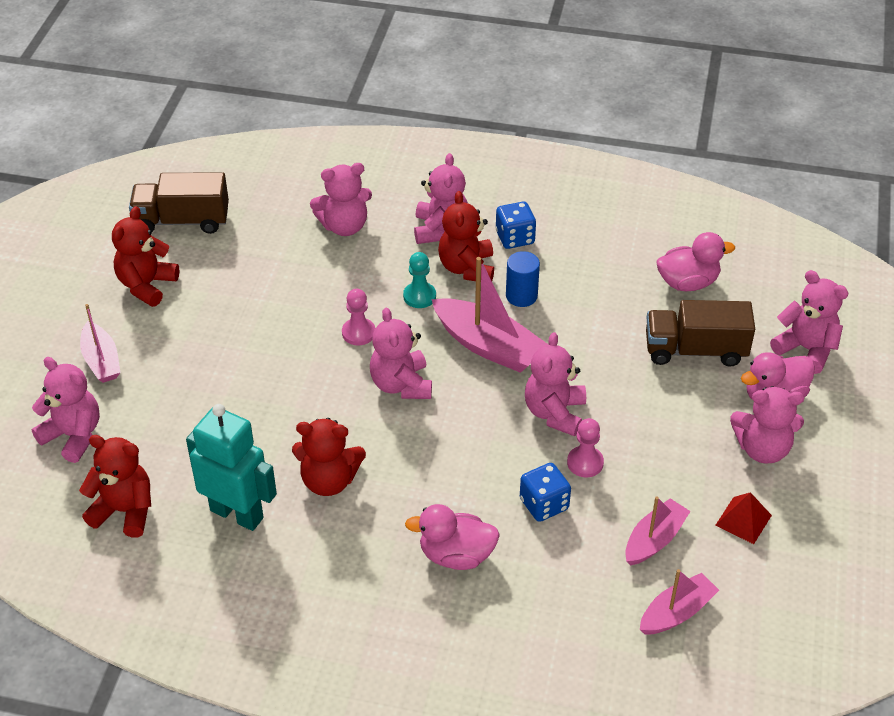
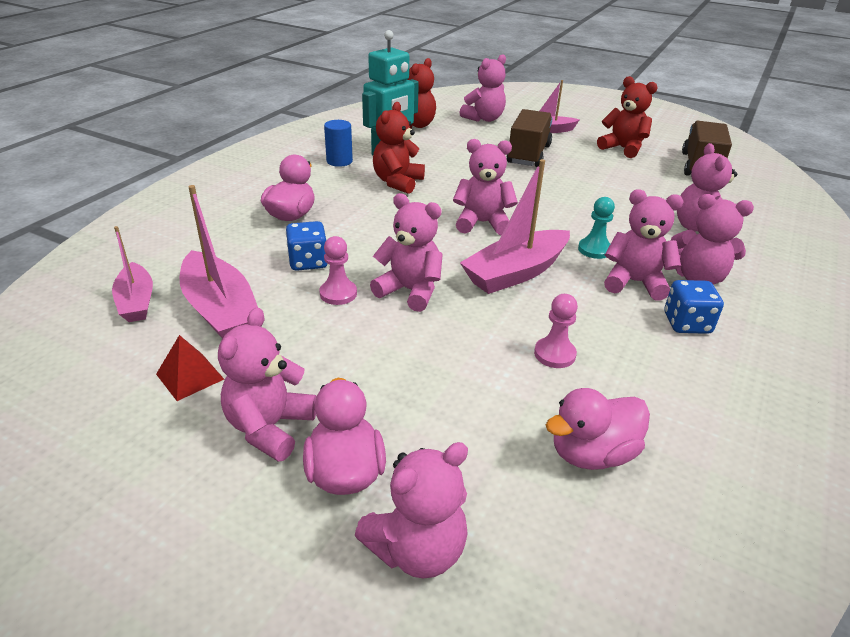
camera: 105 degrees right, 10 degrees down
(358, 333) = (551, 215): pink pawn -> pink pawn (554, 354)
(467, 268) = (634, 282): red teddy bear -> pink teddy bear
(521, 296) = (586, 307): blue cylinder -> blue cylinder (339, 161)
(654, 540) = (220, 310): pink boat -> pink boat, size x1.59
(688, 282) = (592, 453): pink duck -> pink duck turned 60 degrees clockwise
(695, 350) = (459, 419): brown truck -> brown truck (528, 154)

